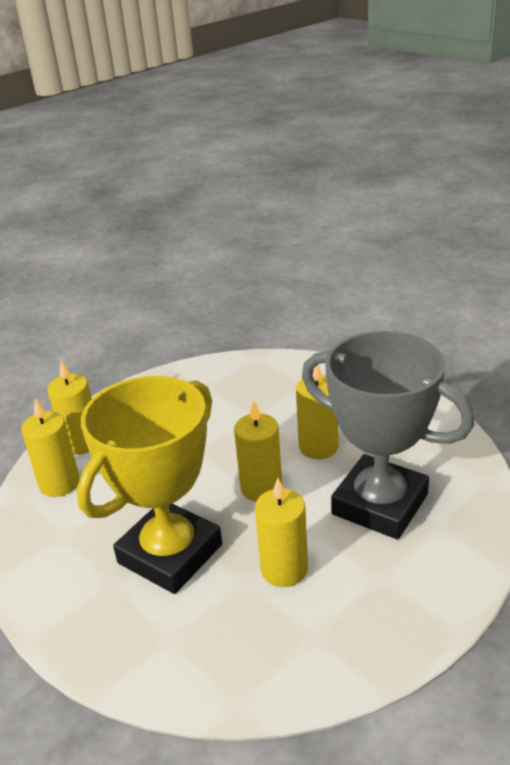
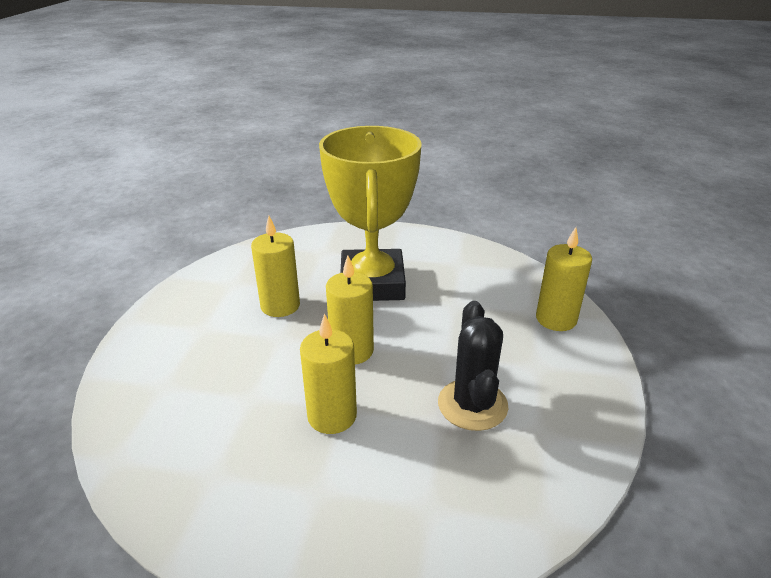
camera: 140 degrees right, 0 degrees up
(59, 483) = (516, 287): yellow candle -> none
(222, 416) = (472, 405): none -> black cactus
(380, 504) = (228, 383): grey trophy -> none

